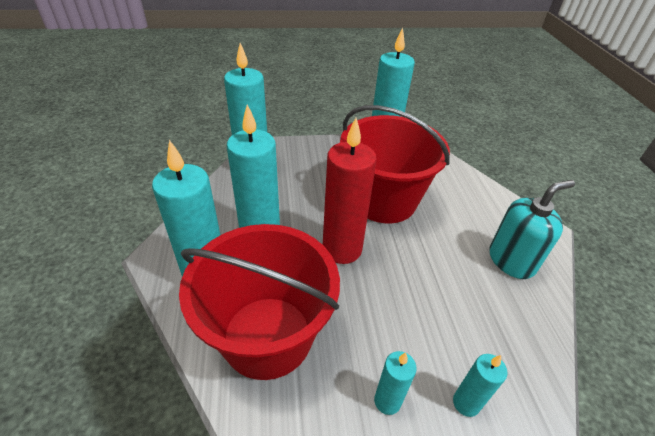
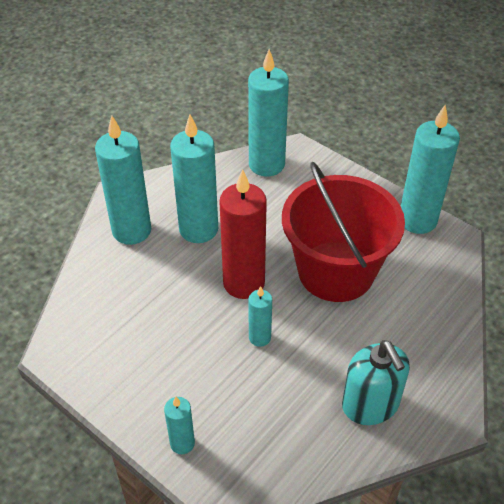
camera: 50 degrees right, 5 degrees up
(267, 336) = (121, 298): red bucket -> none
(387, 401) = (139, 396): turquoise candle -> turquoise candle (259, 337)
(511, 260) = (370, 404): turquoise soap dispenser -> turquoise soap dispenser turned 45 degrees clockwise

